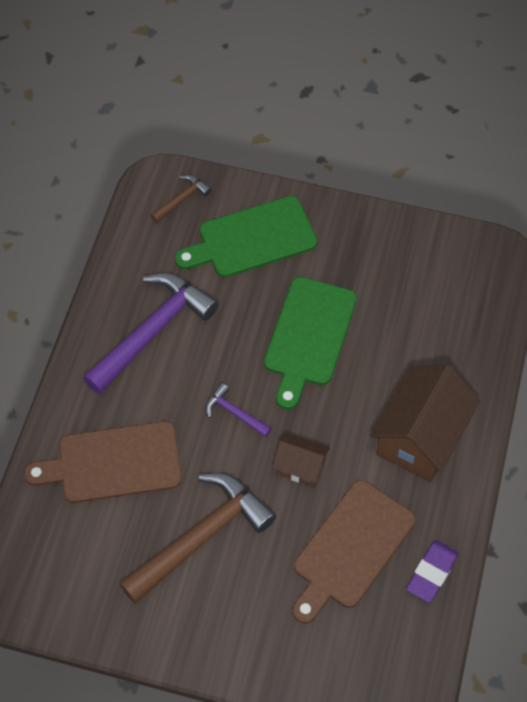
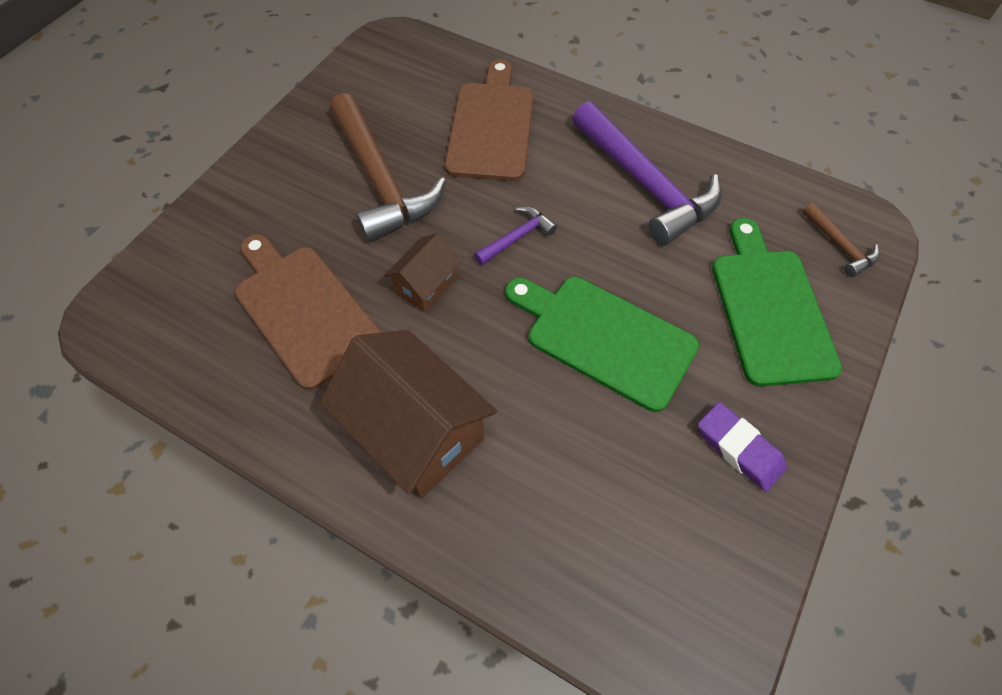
camera: 105 degrees right, 0 degrees up
(432, 573) = (232, 388): purple eraser -> purple eraser (739, 449)

